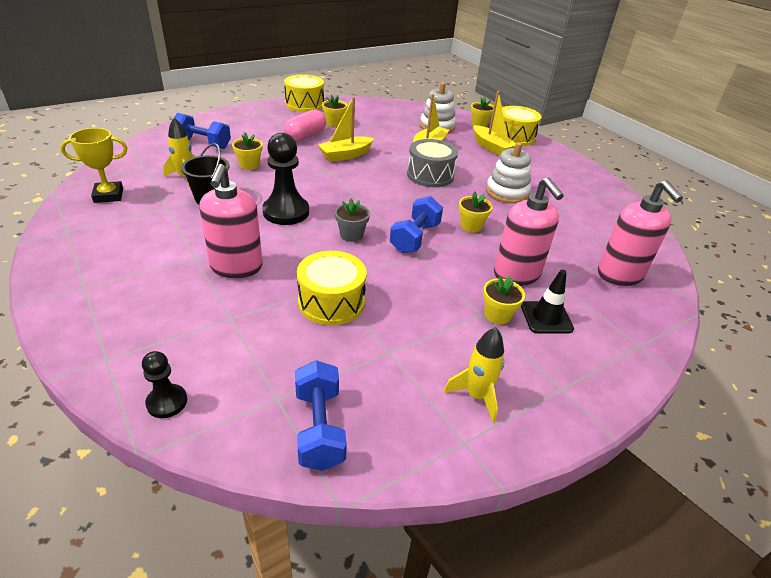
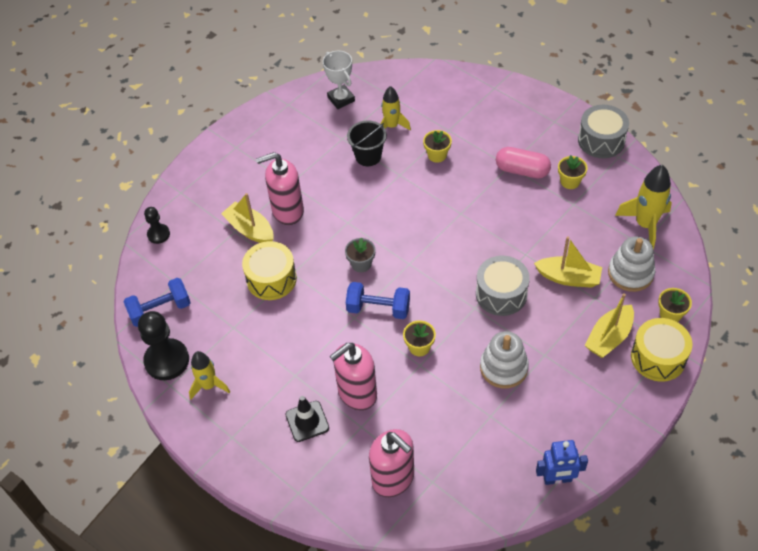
camera: 80 degrees right, 15 degrees up
(108, 195) = (341, 99): yellow trophy -> white trophy
(203, 143) = (456, 108): blue dumbbell -> none
(286, 212) = (373, 210): black pawn -> black pawn (167, 360)
(304, 104) = (601, 140): yellow drum -> grey drum
(346, 155) = (501, 215): yellow boat -> yellow boat (250, 230)
(396, 112) = (645, 225): none -> yellow rocket
(497, 315) = (297, 386): yellow flower pot -> none
(617, 197) = (557, 479): none -> blue robot
(620, 275) = (393, 479): pink soap dispenser -> pink soap dispenser turned 105 degrees counterclockwise

